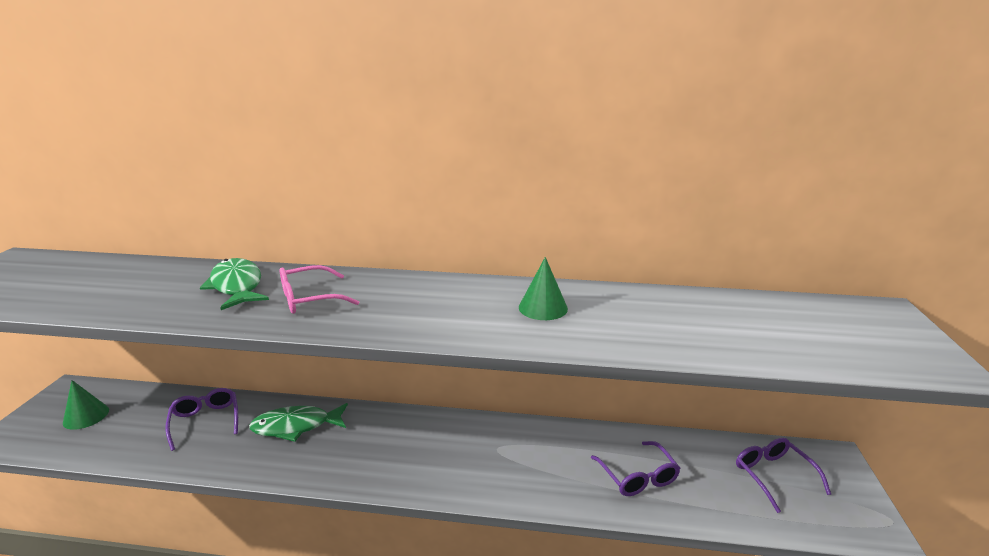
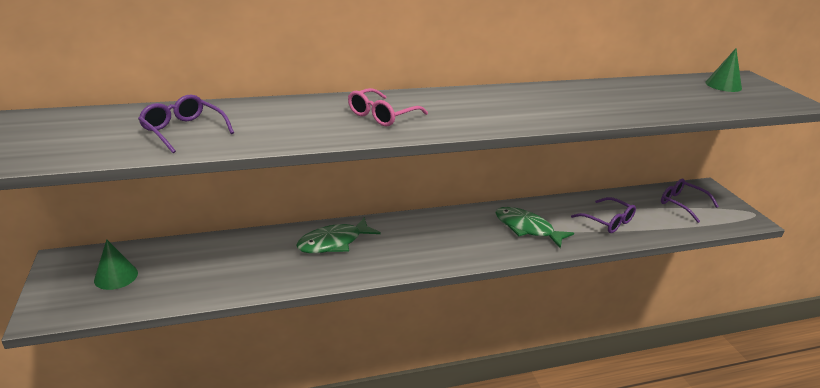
camera: 25 degrees left, 5 degrees up
(205, 421) = (246, 255): purple glasses -> purple glasses (183, 131)
(237, 286) = (304, 114): green fish -> green fish (527, 228)
(543, 308) = (557, 100): green cone -> green cone (723, 85)

